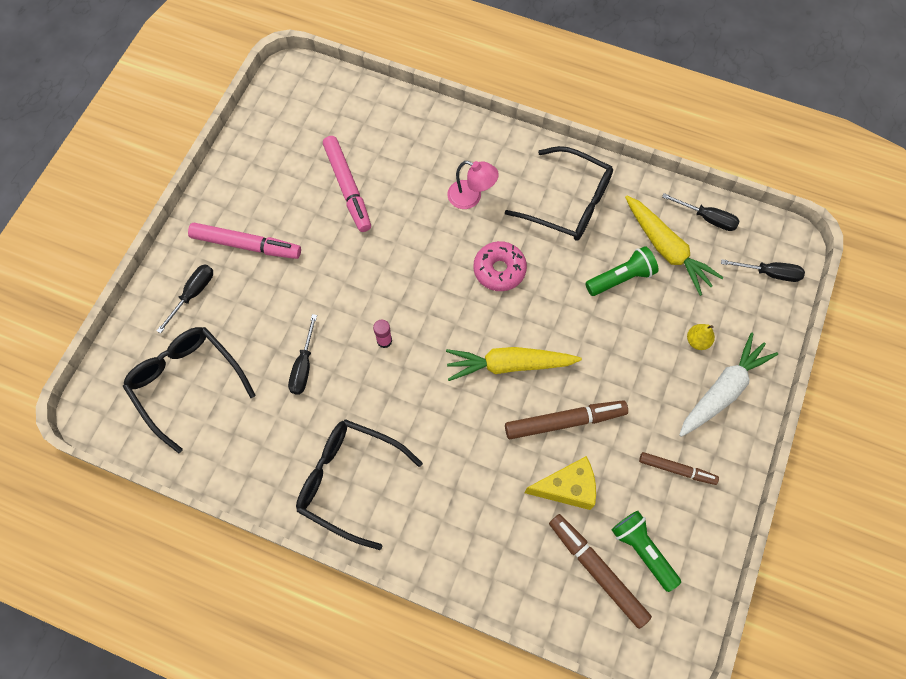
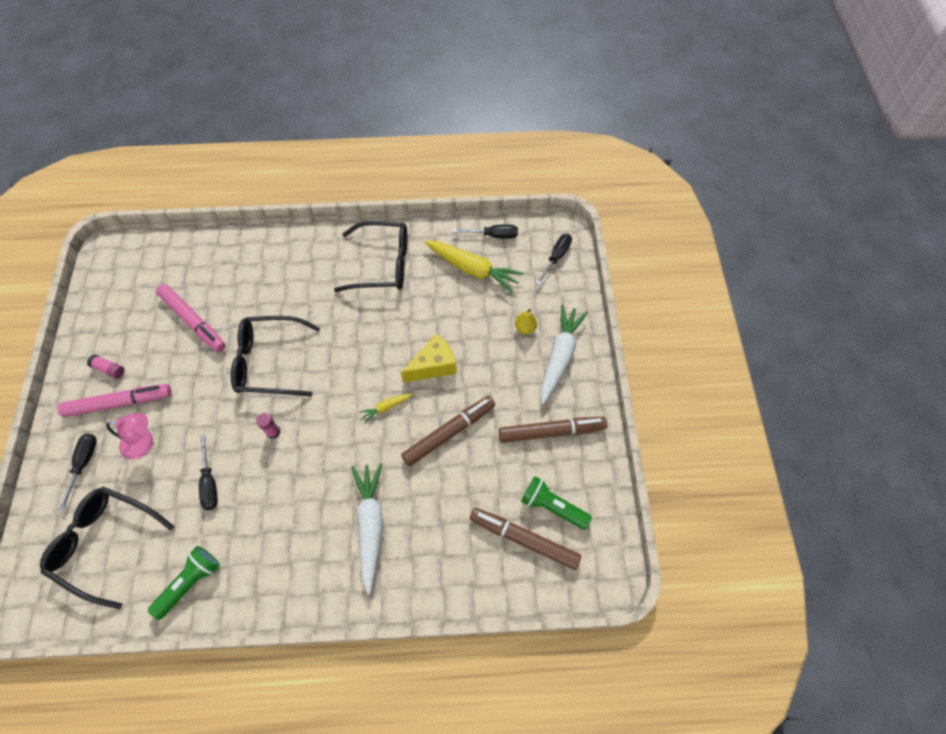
camera: 25 degrees left, 5 degrees down
(249, 205) = (109, 369): none -> pink glue stick
(349, 481) = (287, 562): black glasses -> black glasses (269, 362)
(444, 482) = (370, 525): none -> white carrot
(471, 197) = (302, 289): pink lamp -> pink lamp (144, 443)
(499, 270) = (348, 336): pink donut -> none
(509, 365) = (386, 407): yellow carrot -> yellow carrot, size x0.47
(567, 488) = (472, 484): yellow cheese -> yellow cheese (433, 366)
(621, 278) = (447, 304): green flashlight -> green flashlight (190, 583)
(677, 470) = (551, 432): brown marker -> brown marker, size x1.61
(769, 273) = (556, 257): black screwdriver -> black screwdriver turned 45 degrees counterclockwise

